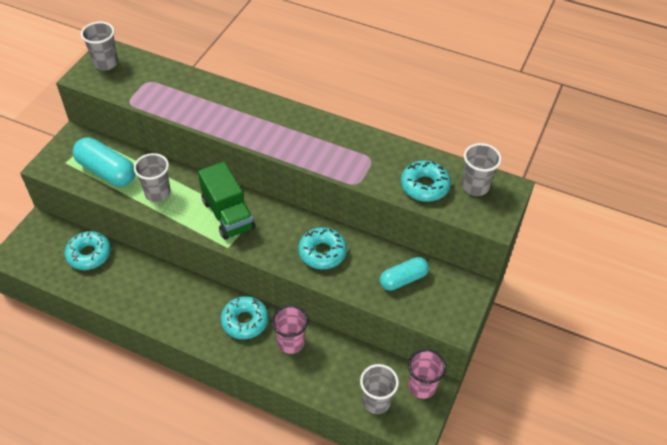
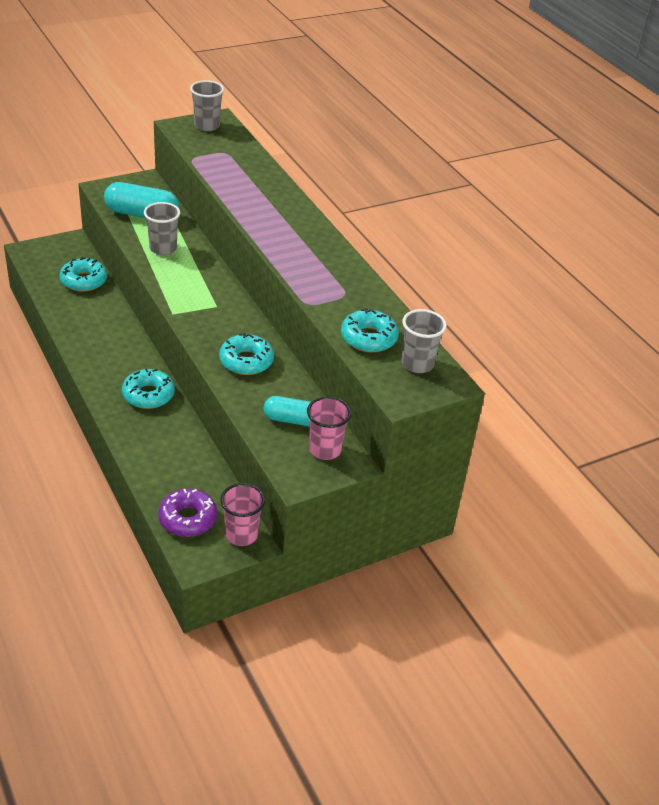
camera: 35 degrees right, 10 degrees down
(107, 171) = (142, 214): turquoise capsule -> turquoise capsule turned 60 degrees counterclockwise
(228, 214) = (201, 292): green truck -> none
(291, 342) = (167, 432): pink cup -> pink cup (325, 450)
(376, 401) = (187, 518): grey cup -> purple donut

